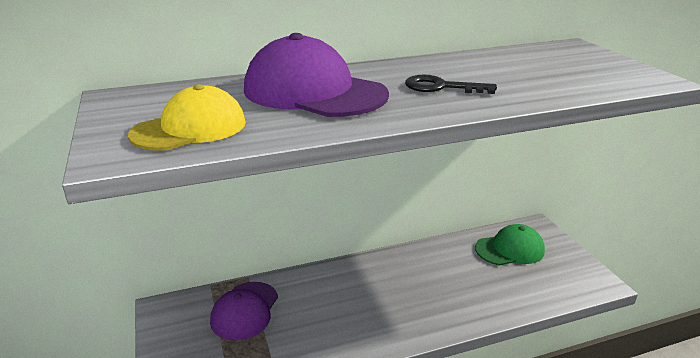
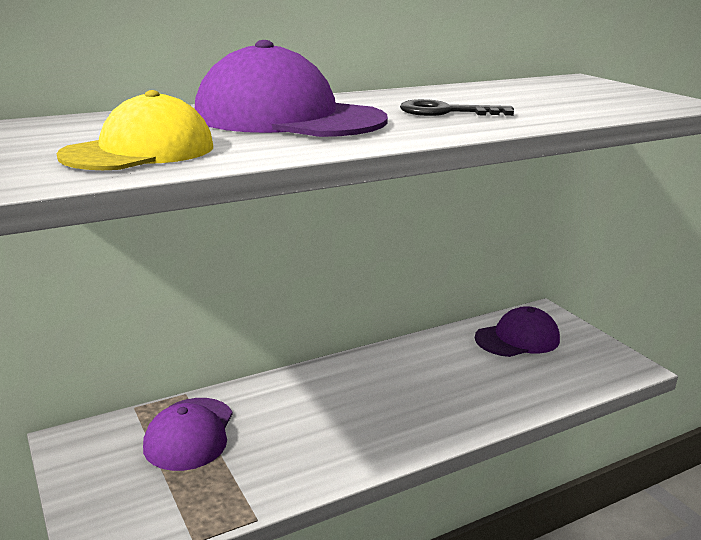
camera: 10 degrees left, 5 degrees down
(510, 249) = (517, 339): green cap -> purple cap

